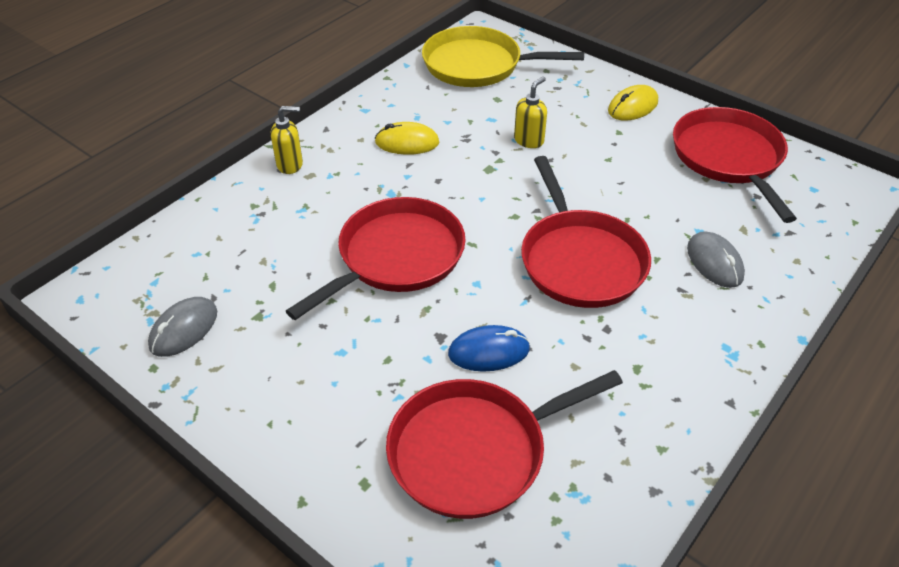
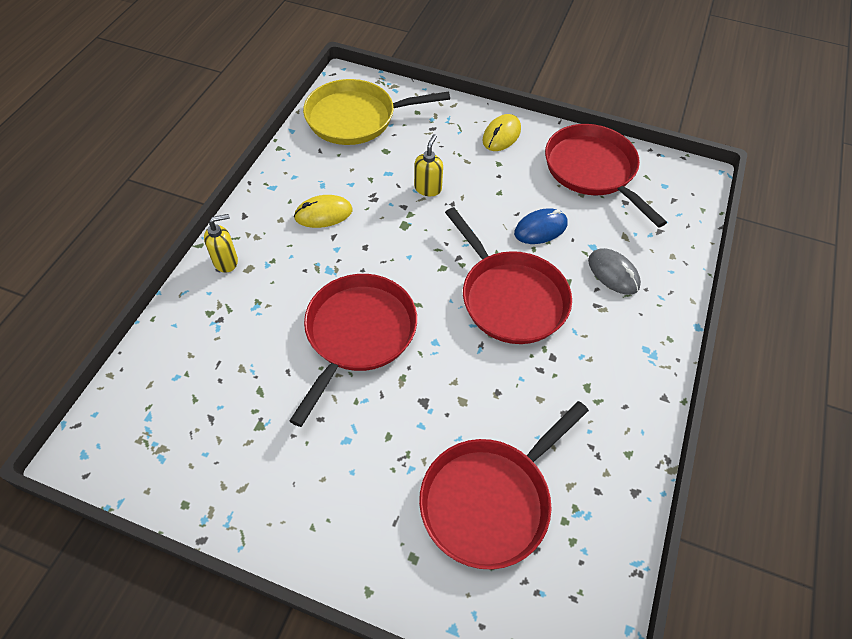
camera: 20 degrees left, 10 degrees up
(184, 329) = (197, 458): grey mouse -> none
(489, 351) = (468, 405): blue mouse -> blue mouse (540, 229)

